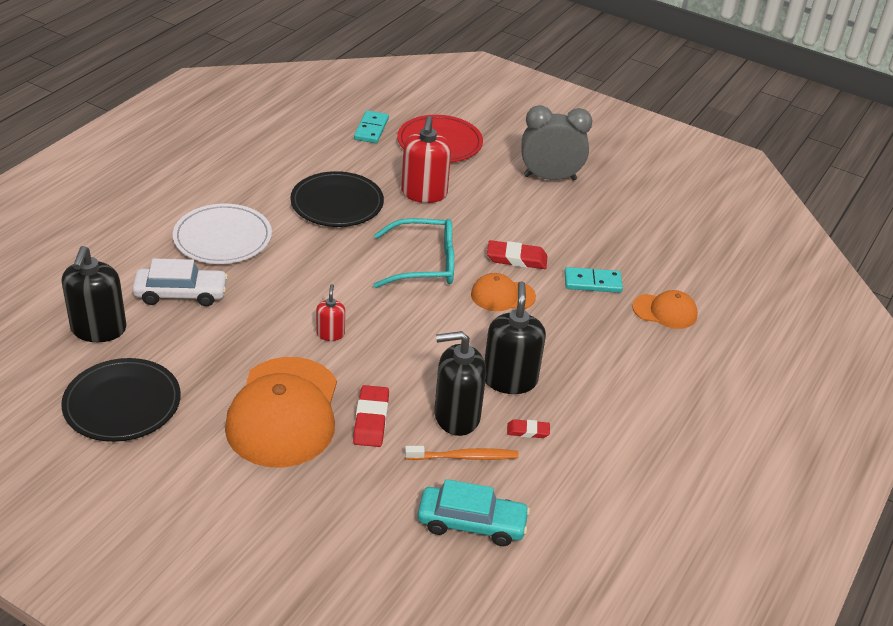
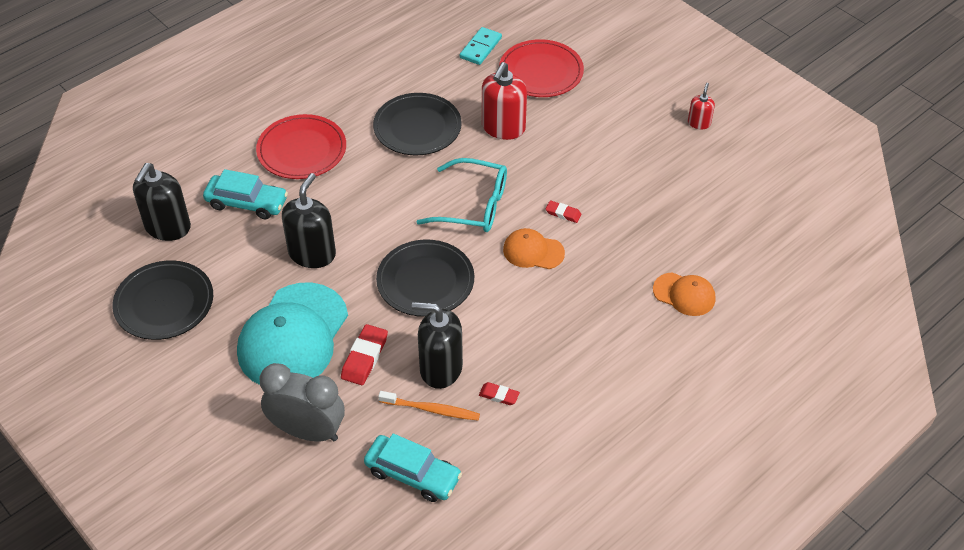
camera: 20 degrees right, 10 degrees up
(181, 294) = (247, 203): white car -> turquoise car
(222, 238) = (302, 150): white plate -> red plate
(284, 412) = (293, 336): orange cap -> turquoise cap
(330, 334) = (361, 265): red soap dispenser -> red soap dispenser (699, 123)
(405, 338) = (425, 281): none -> black plate
(510, 379) = (504, 340): black soap dispenser -> black soap dispenser (312, 254)
(516, 258) = (563, 213): red eraser -> red eraser, size x0.59
(550, 178) = (634, 127): grey clock -> grey clock (307, 431)
(592, 282) = (626, 251): turquoise domino -> none

